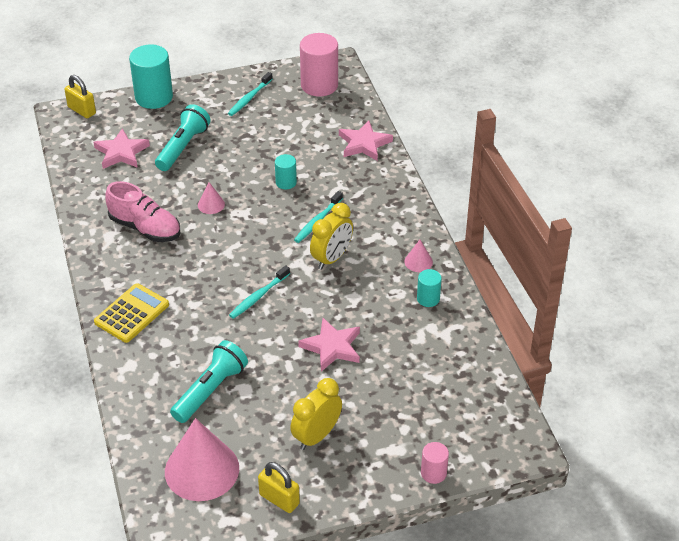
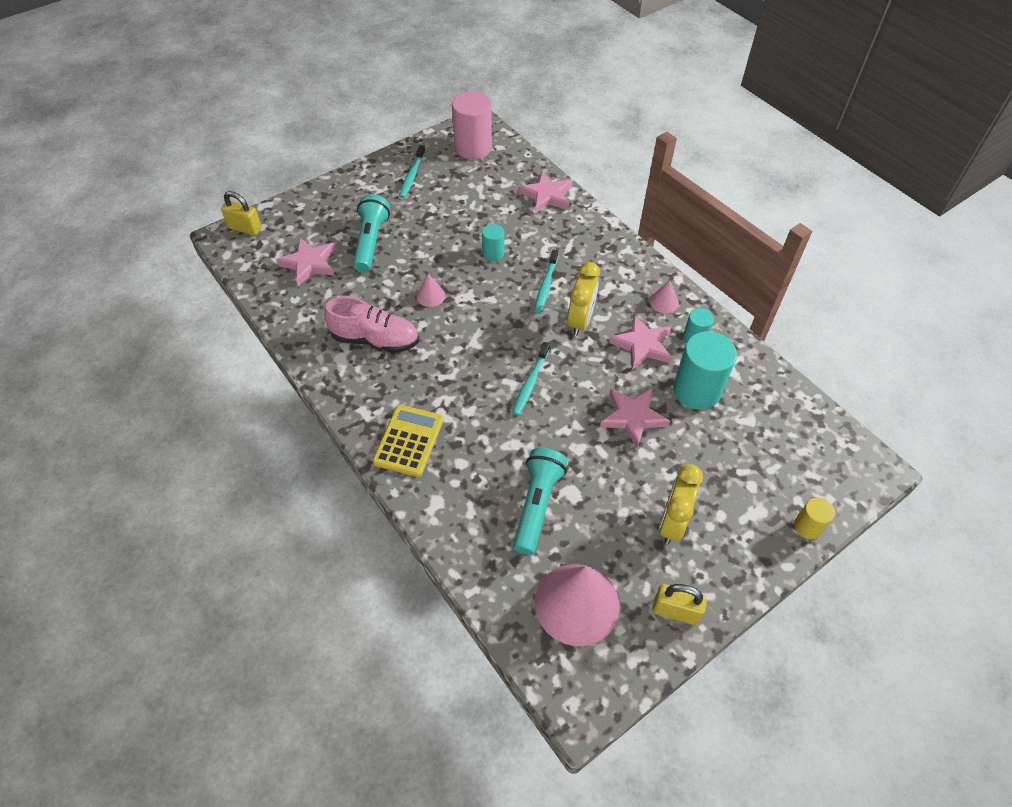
camera: 20 degrees left, 10 degrees up
(154, 97) = (315, 197): turquoise cylinder -> turquoise cylinder (696, 390)
(376, 292) = (642, 345): none -> pink star
(433, 473) = (807, 527): pink cylinder -> yellow cylinder

